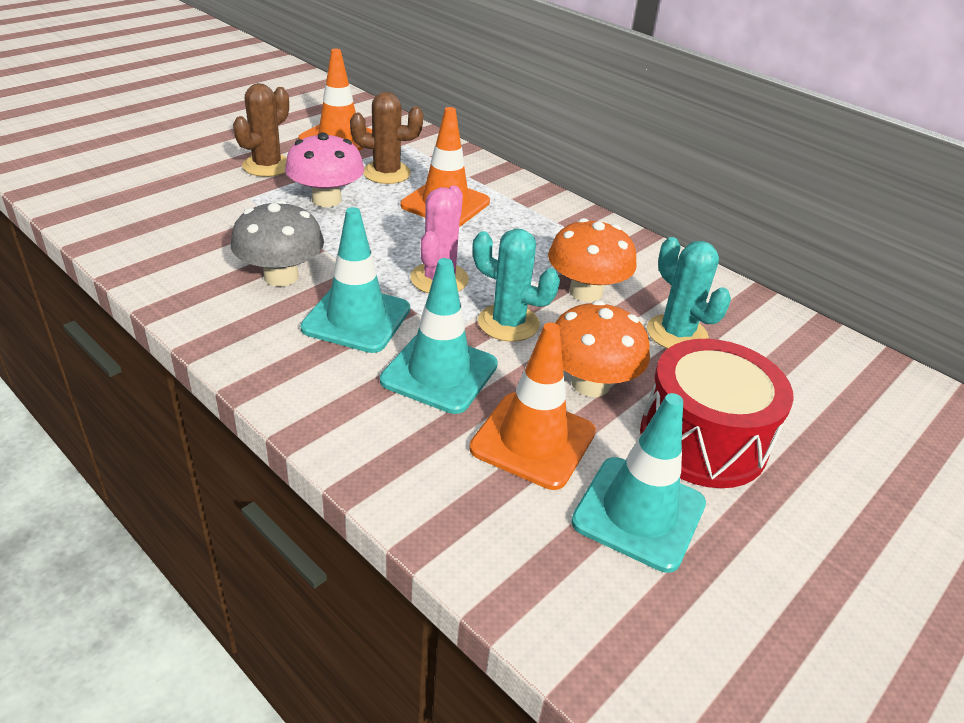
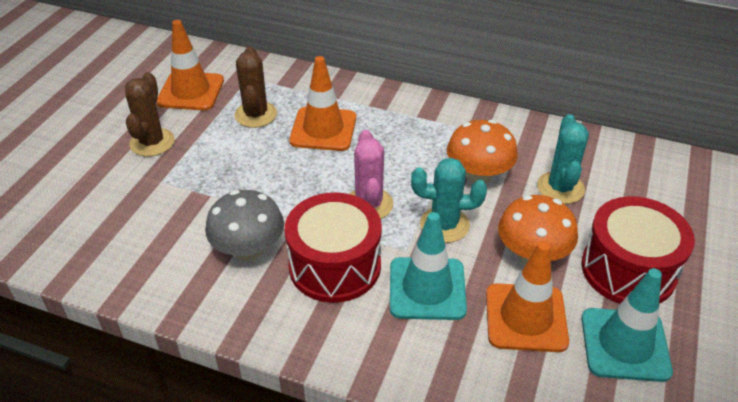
camera: 20 degrees left, 5 degrees up
(326, 200) = (227, 160): pink mushroom -> none
(356, 319) = (335, 266): turquoise traffic cone -> red drum
(386, 173) = (256, 115): brown cactus -> brown cactus turned 75 degrees counterclockwise
(677, 333) = (560, 188): turquoise cactus -> turquoise cactus turned 60 degrees clockwise

